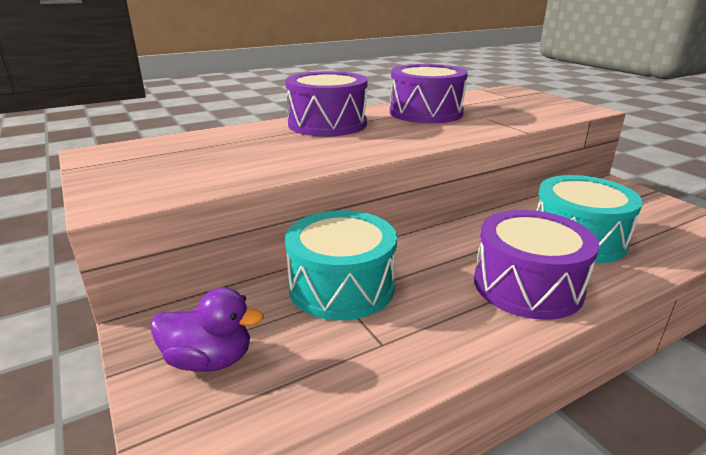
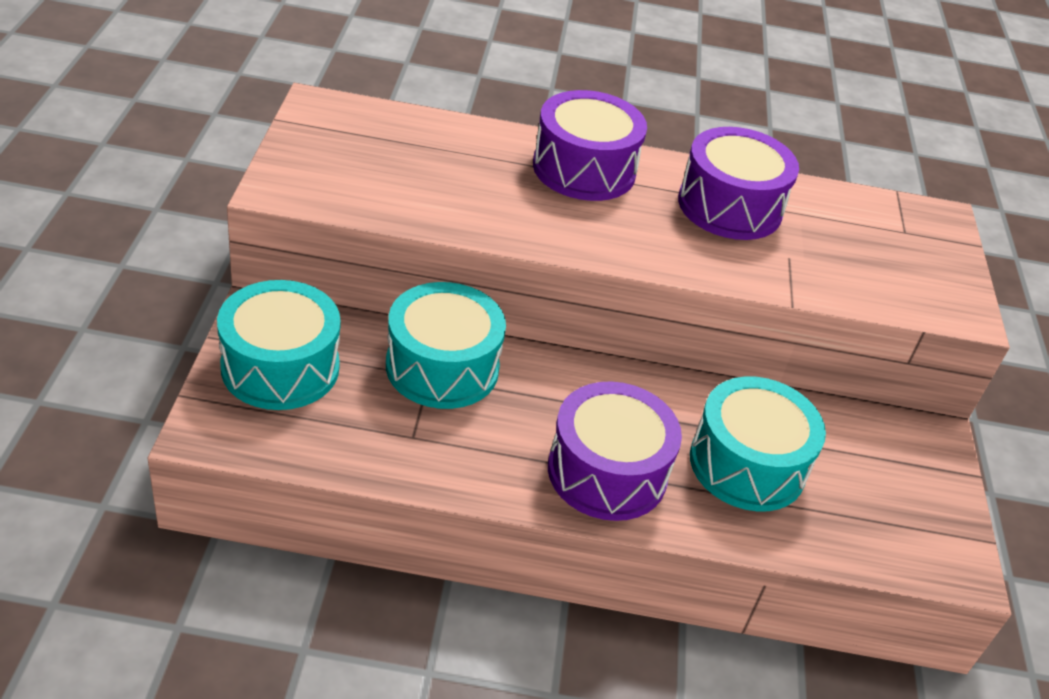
camera: 30 degrees right, 15 degrees up
(209, 360) = (280, 367): purple duck -> turquoise drum

